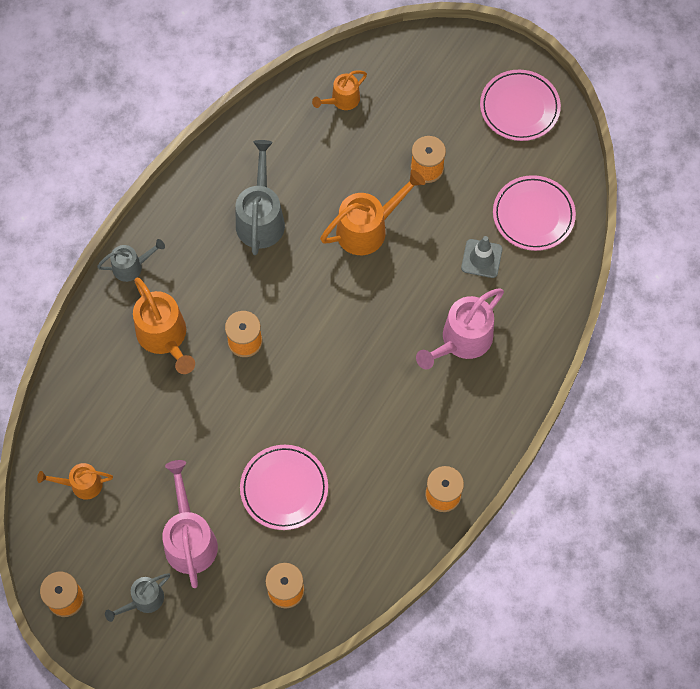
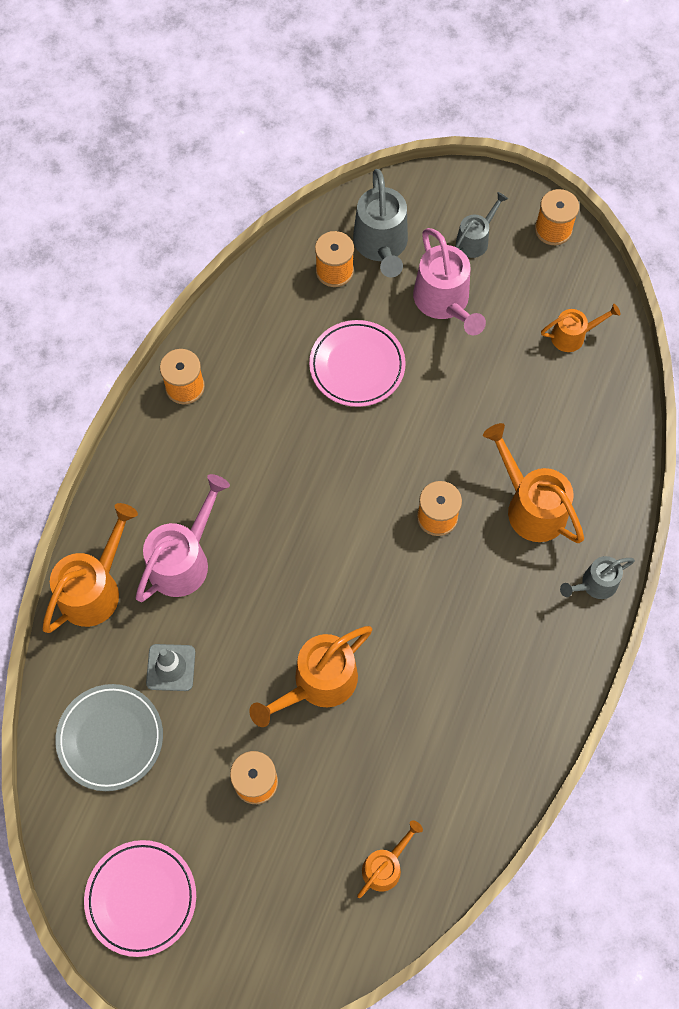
camera: 170 degrees right, 0 degrees up
(260, 217) = (455, 675): grey watering can -> grey watering can (381, 246)
(533, 215) = (110, 738): pink plate -> grey plate
(537, 330) = (95, 588): none -> orange watering can

